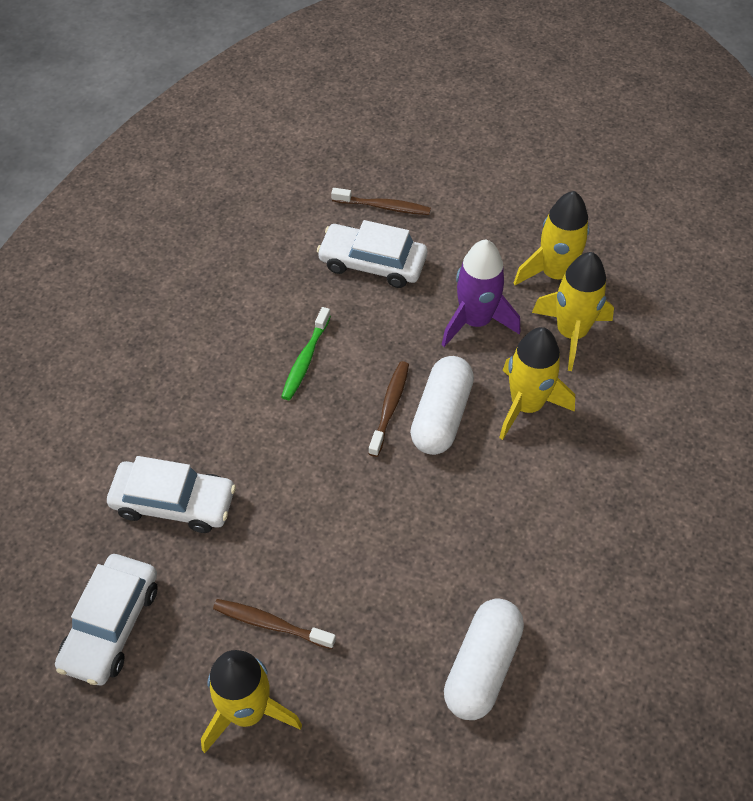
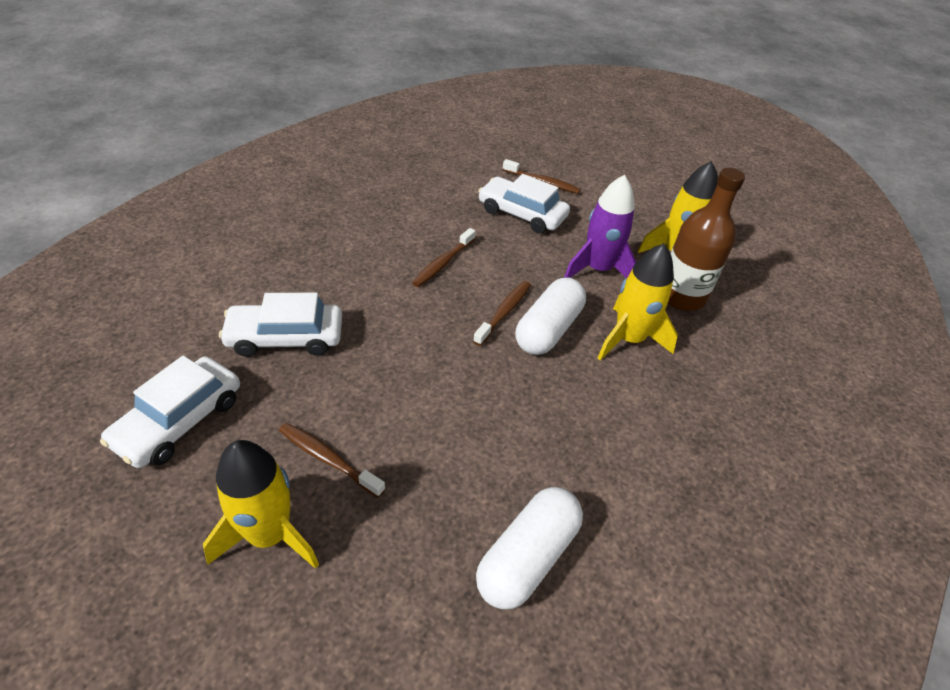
camera: 10 degrees right, 10 degrees down
(174, 502) = (285, 337): white car -> white car turned 150 degrees clockwise
(305, 359) = (443, 263): green toothbrush -> brown toothbrush
(571, 333) = (681, 296): yellow rocket -> brown bottle

